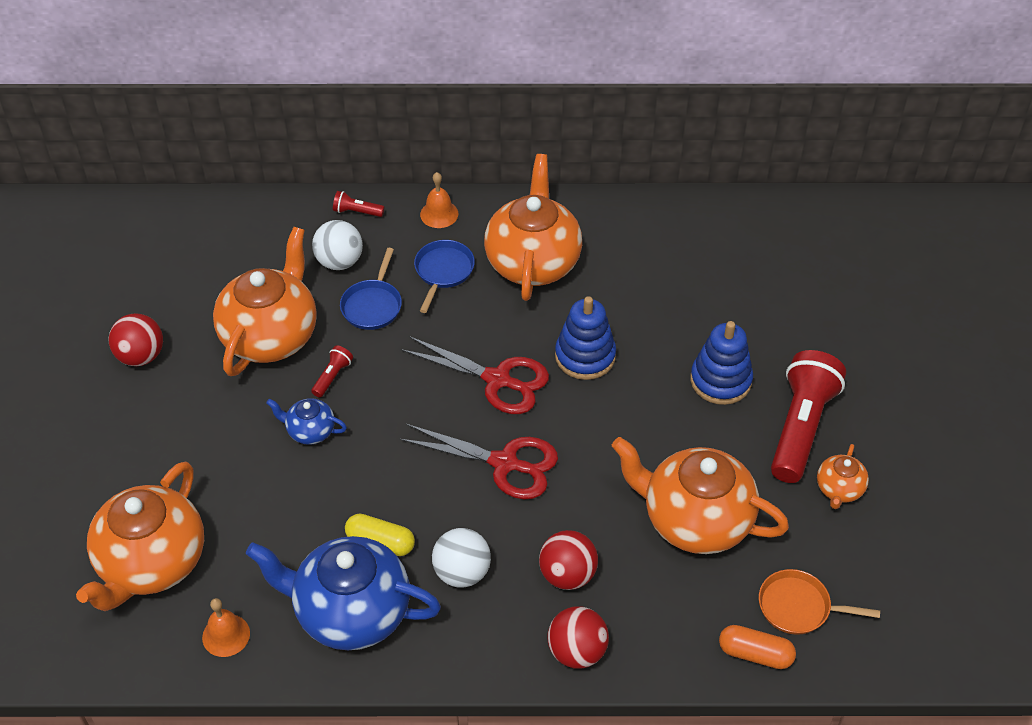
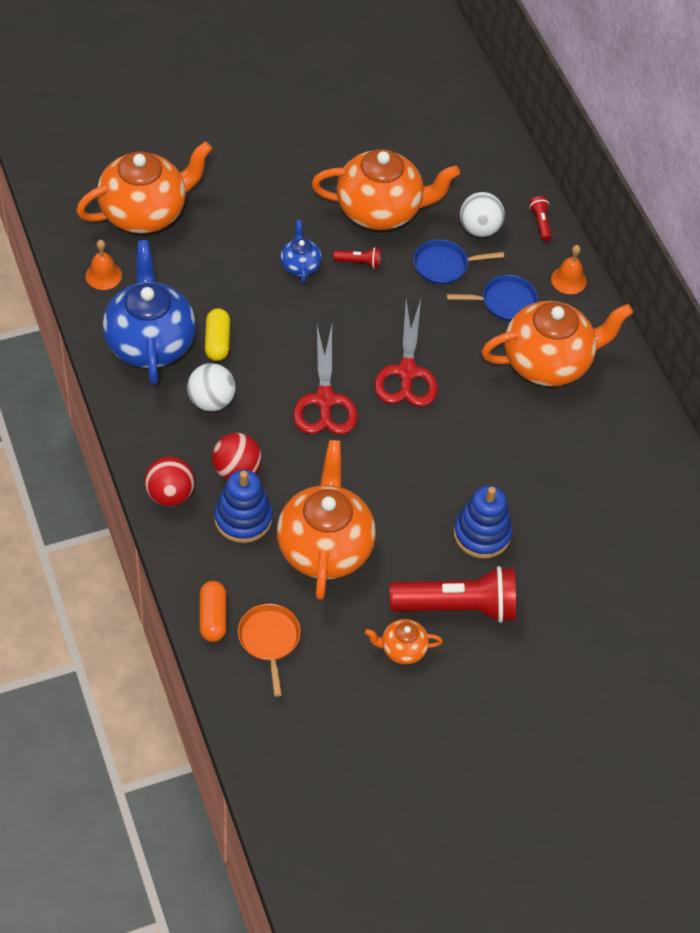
camera: 65 degrees right, 5 degrees up
(141, 356) = (323, 139): red ball -> none
(151, 563) = (145, 212): orange teapot -> orange teapot turned 150 degrees clockwise
(585, 356) = (461, 427): blue stacking toy -> blue stacking toy (243, 518)

